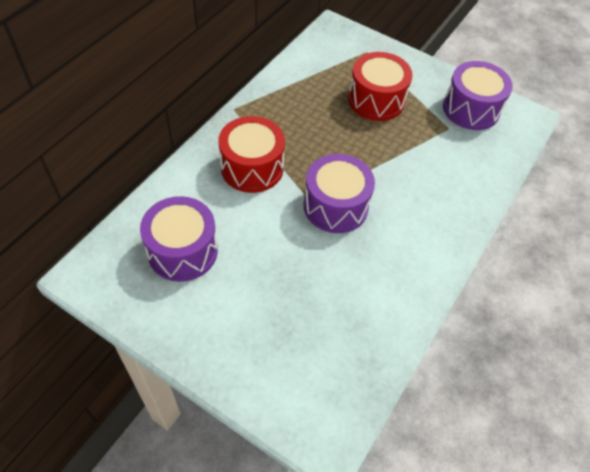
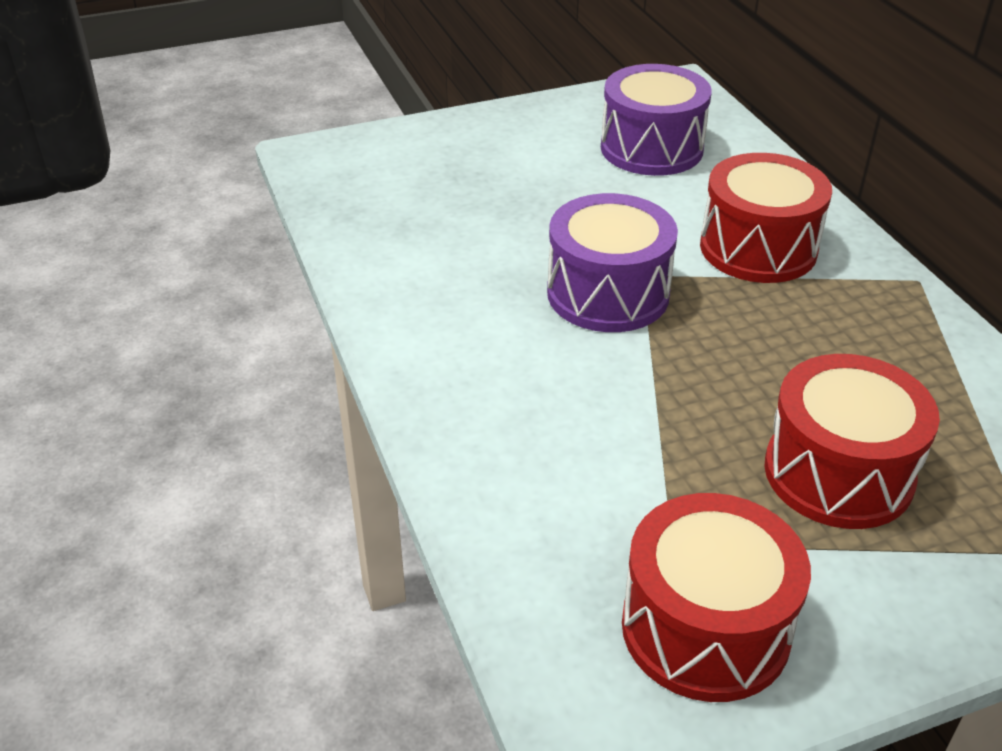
camera: 130 degrees right, 15 degrees down
(471, 109) = (705, 628): purple drum -> red drum

